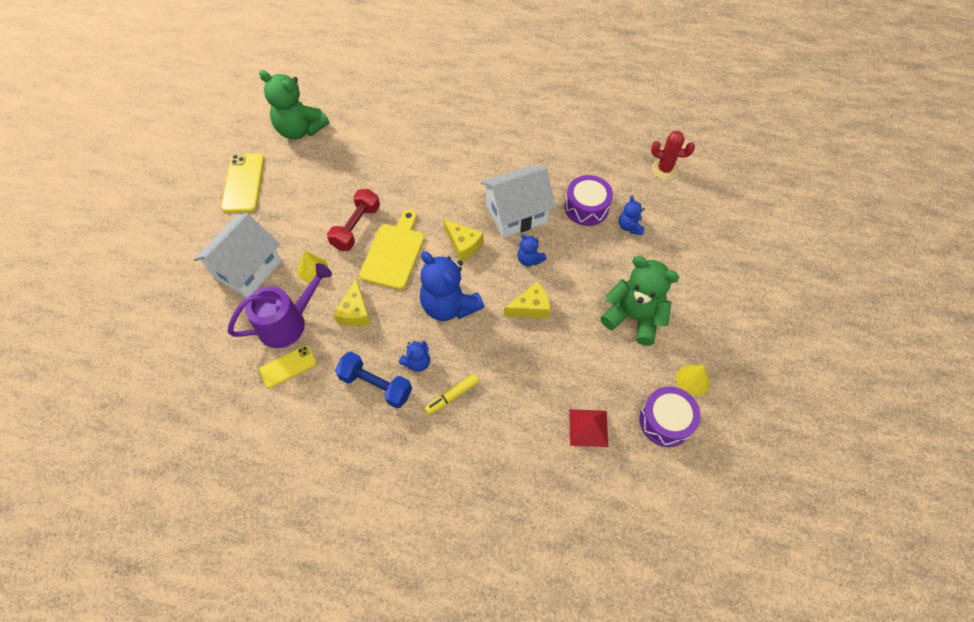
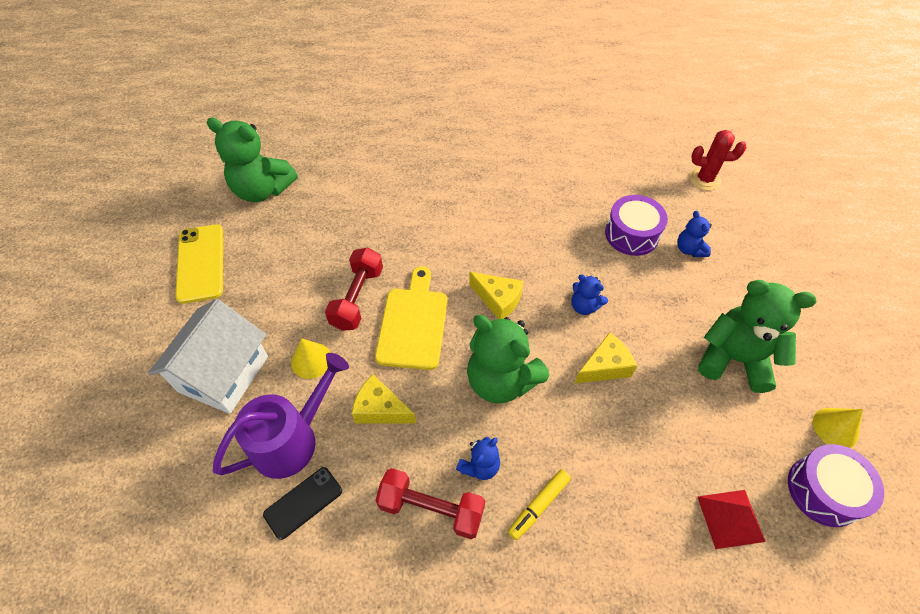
camera: 10 degrees left, 5 degrees down
(288, 366) = (303, 502): yellow phone -> black phone
(355, 312) = (380, 409): yellow cheese -> yellow cheese turned 120 degrees clockwise
(376, 385) = (431, 509): blue dumbbell -> red dumbbell
(449, 305) = (501, 380): blue teddy bear -> green teddy bear
(516, 213) = (551, 253): white house -> none

